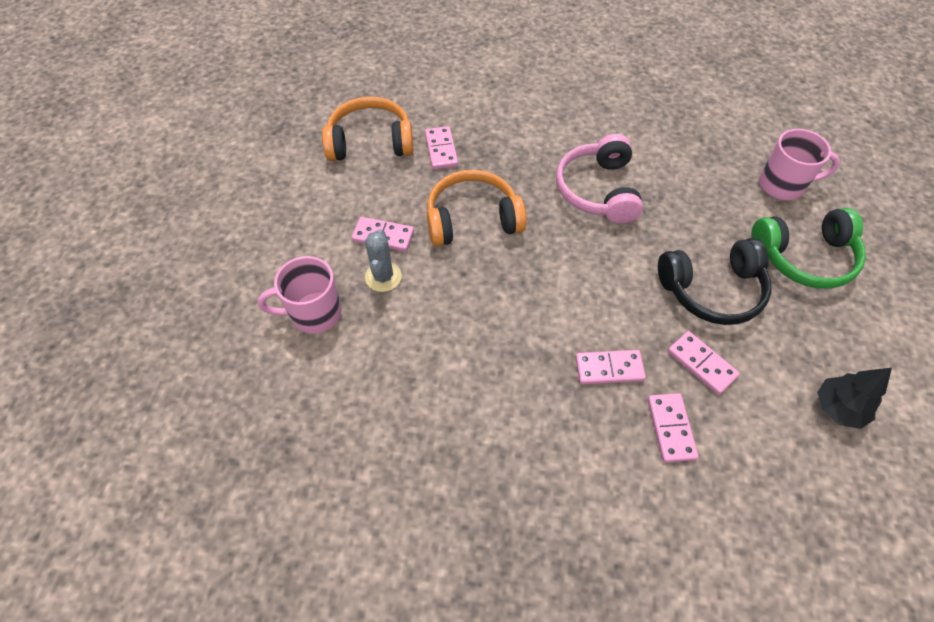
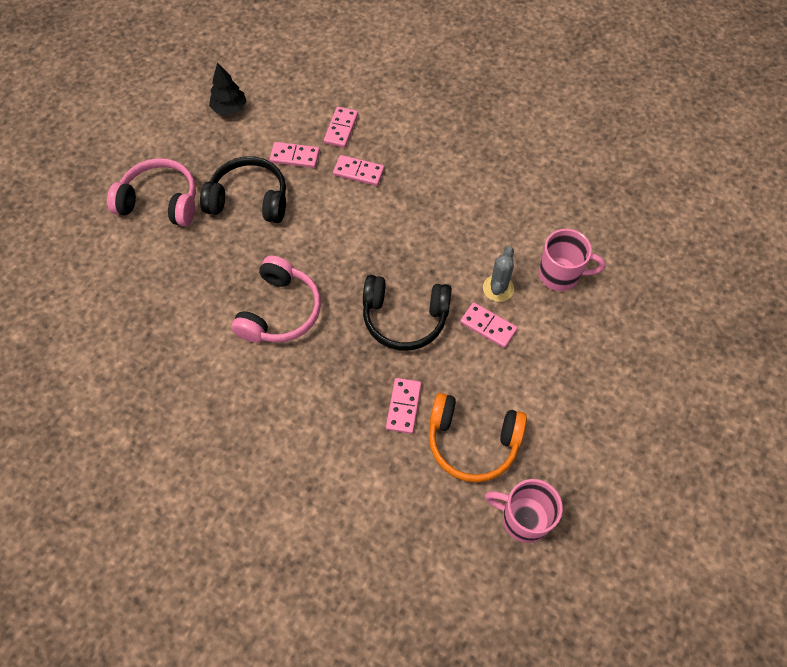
camera: 160 degrees left, 5 degrees up
(472, 219) = (404, 318): orange headphones -> black headphones
(701, 364) = (295, 156): pink domino -> pink domino turned 60 degrees counterclockwise
(782, 185) = (119, 264): pink mug -> pink mug (523, 518)
(804, 257) = (160, 201): green headphones -> pink headphones

